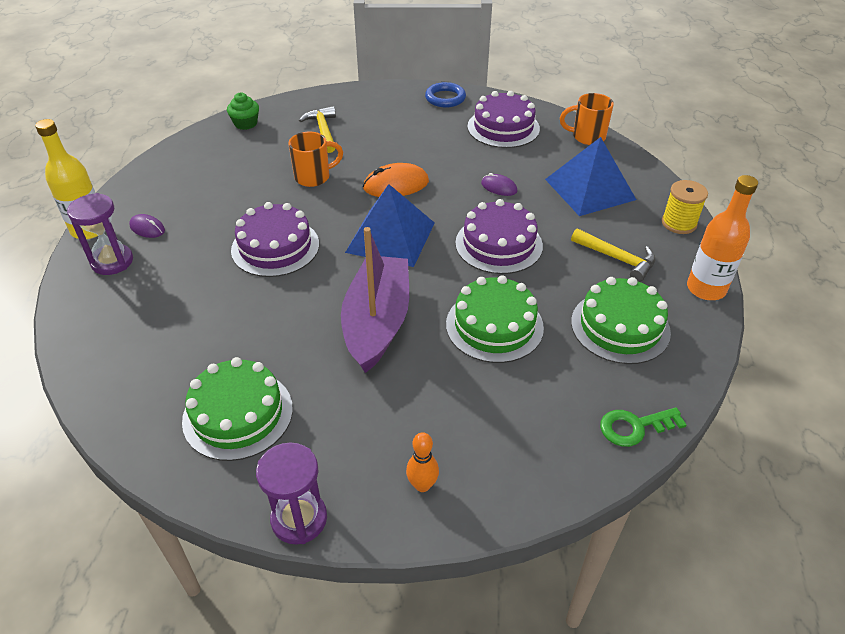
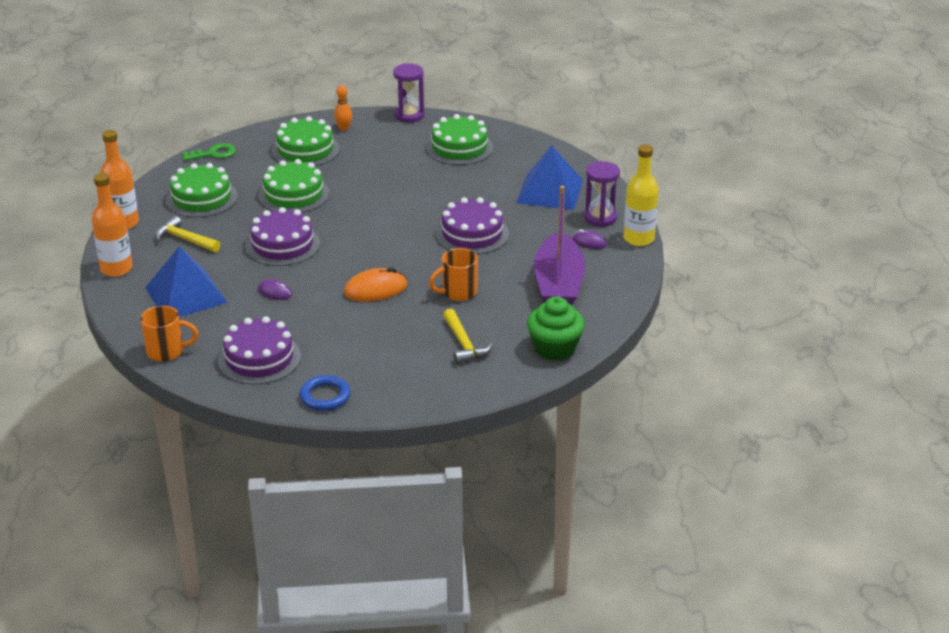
camera: 175 degrees right, 10 degrees down
(245, 123) = (554, 348): green cupcake -> green cupcake, size x1.59
(377, 322) = (379, 192): purple boat -> purple boat (558, 285)
(390, 237) = (376, 246): blue pyramid -> blue pyramid (550, 191)
(486, 425) = (305, 150): none -> green cake
(679, 223) = (116, 269): yellow spool -> orange bottle

